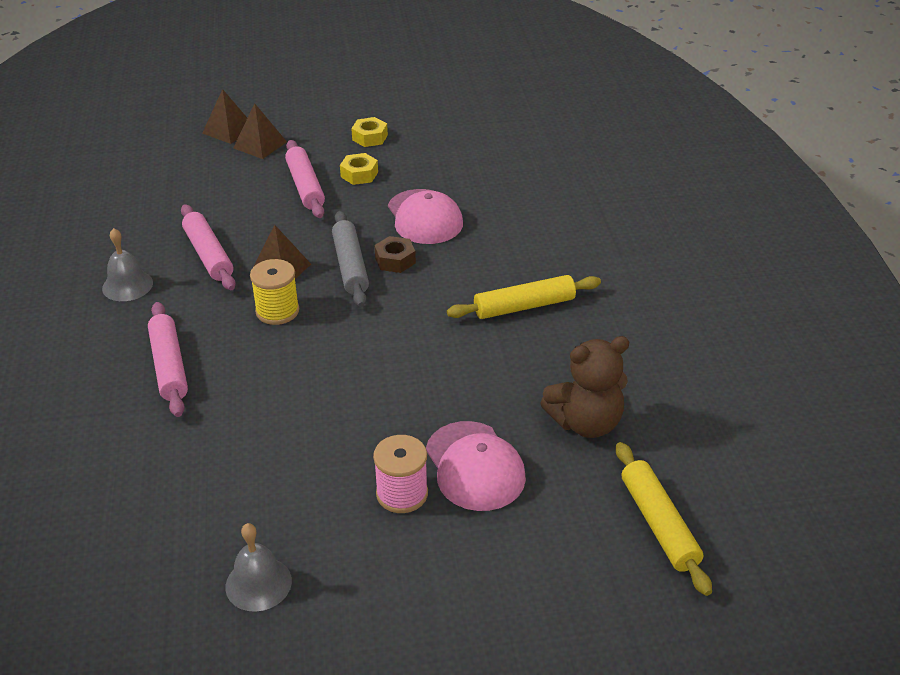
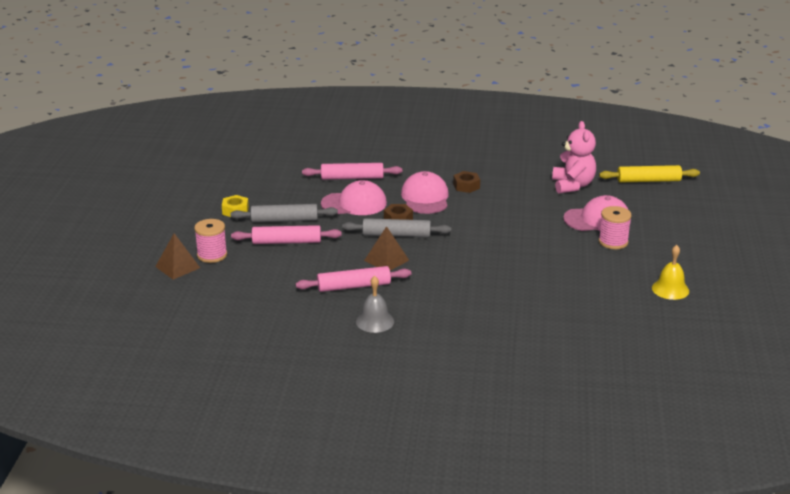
camera: 75 degrees left, 10 degrees down
(169, 366) = (476, 308): pink rolling pin -> pink rolling pin (352, 178)
(258, 583) = (670, 289): grey bell -> yellow bell
(260, 145) = (212, 255): brown pyramid -> pink spool
(277, 311) = (434, 265): yellow spool -> none
(359, 174) = (284, 220): yellow nut -> grey rolling pin
(468, 273) = (425, 198): none -> pink cap
(524, 306) = (466, 186): yellow rolling pin -> brown nut
(586, 423) = (572, 185): brown teddy bear -> pink teddy bear

